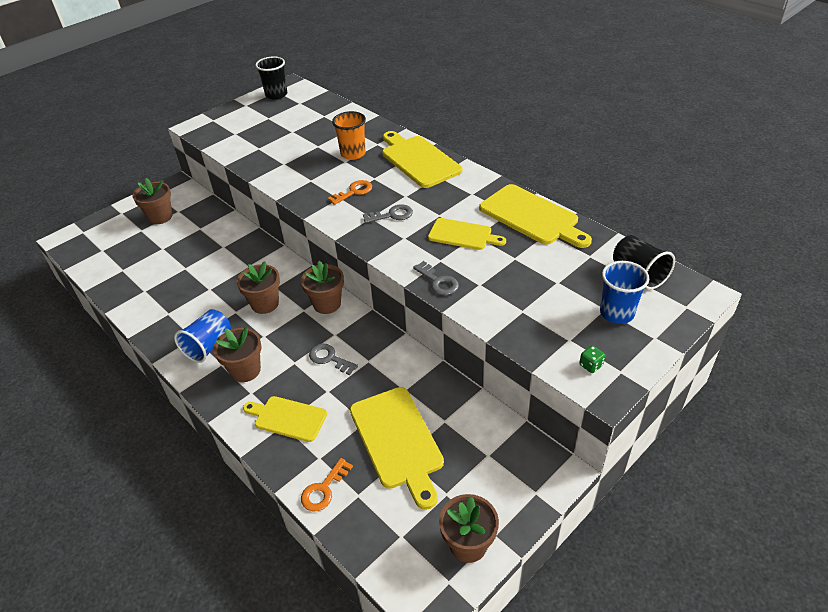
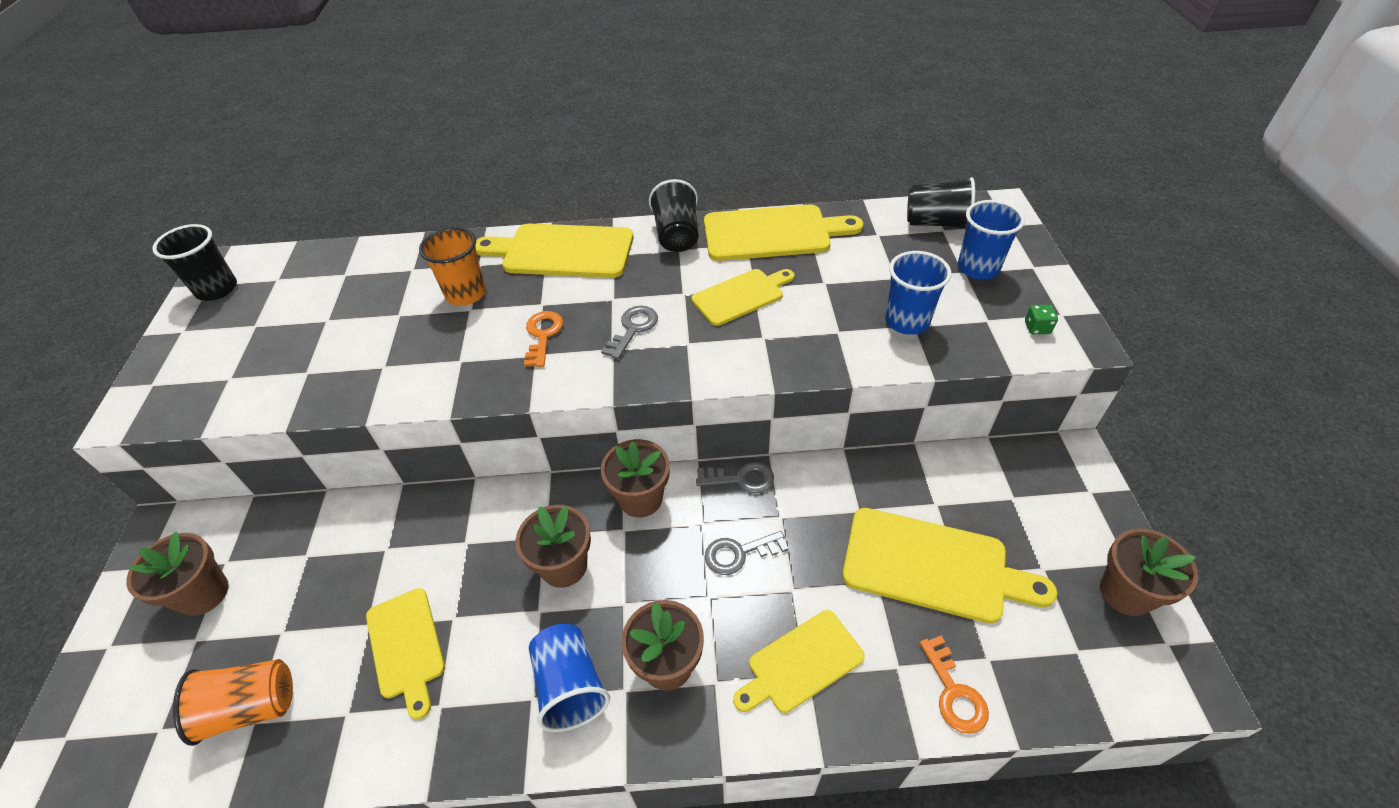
camera: 50 degrees left, 5 degrees up
(127, 265) = (251, 707): none -> orange cup
(185, 285) = (406, 646): none -> yellow cutting board
(438, 282) = (798, 360): grey key -> grey key (741, 479)
(482, 186) = (677, 235): none -> black cup
(523, 306) = (907, 321): none -> blue cup

